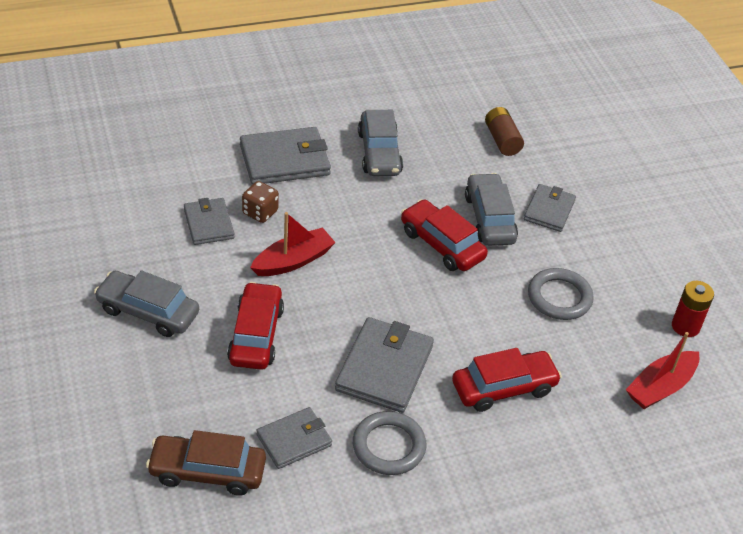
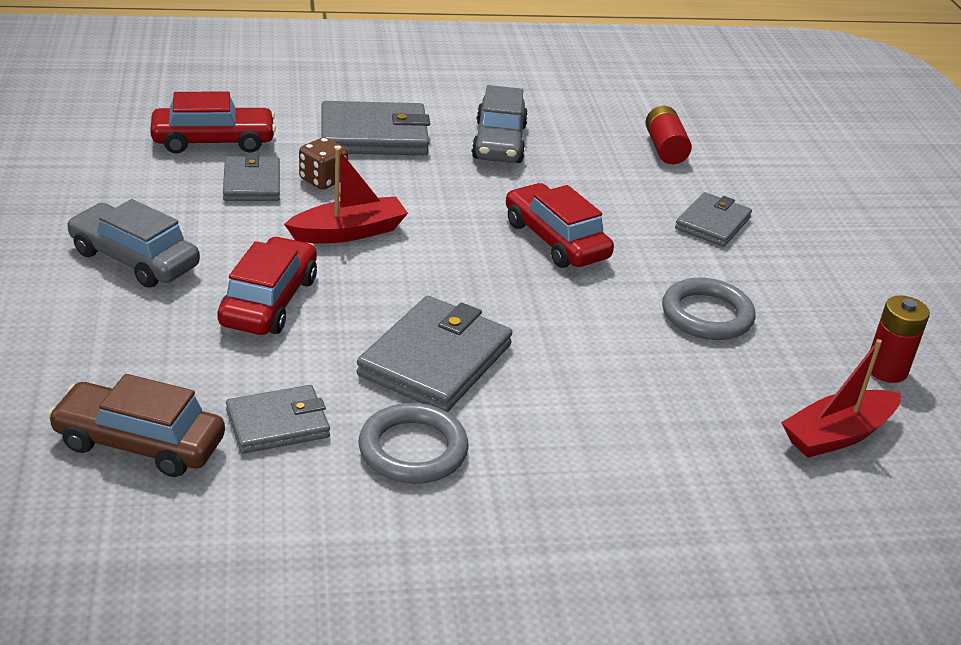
camera: 10 degrees right, 10 degrees down
(489, 218) = (628, 222): grey car -> none
(502, 140) = (665, 148): brown battery -> red battery
(504, 388) = (602, 404): red car -> red car (213, 141)

